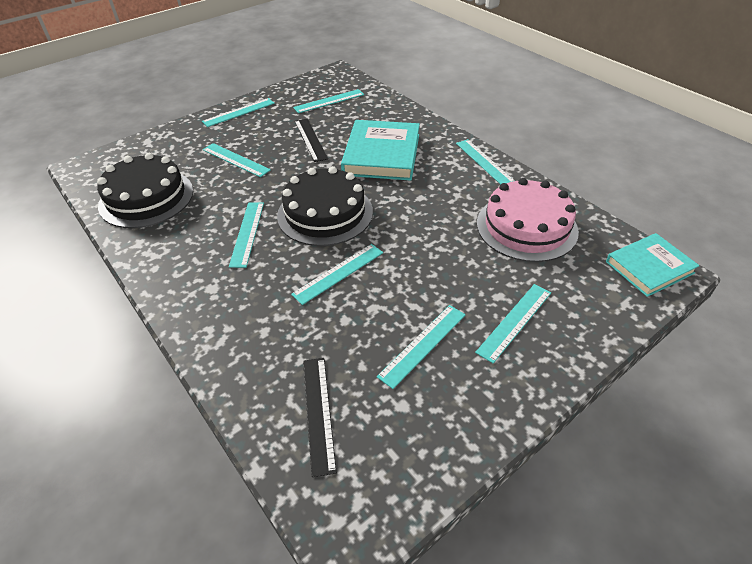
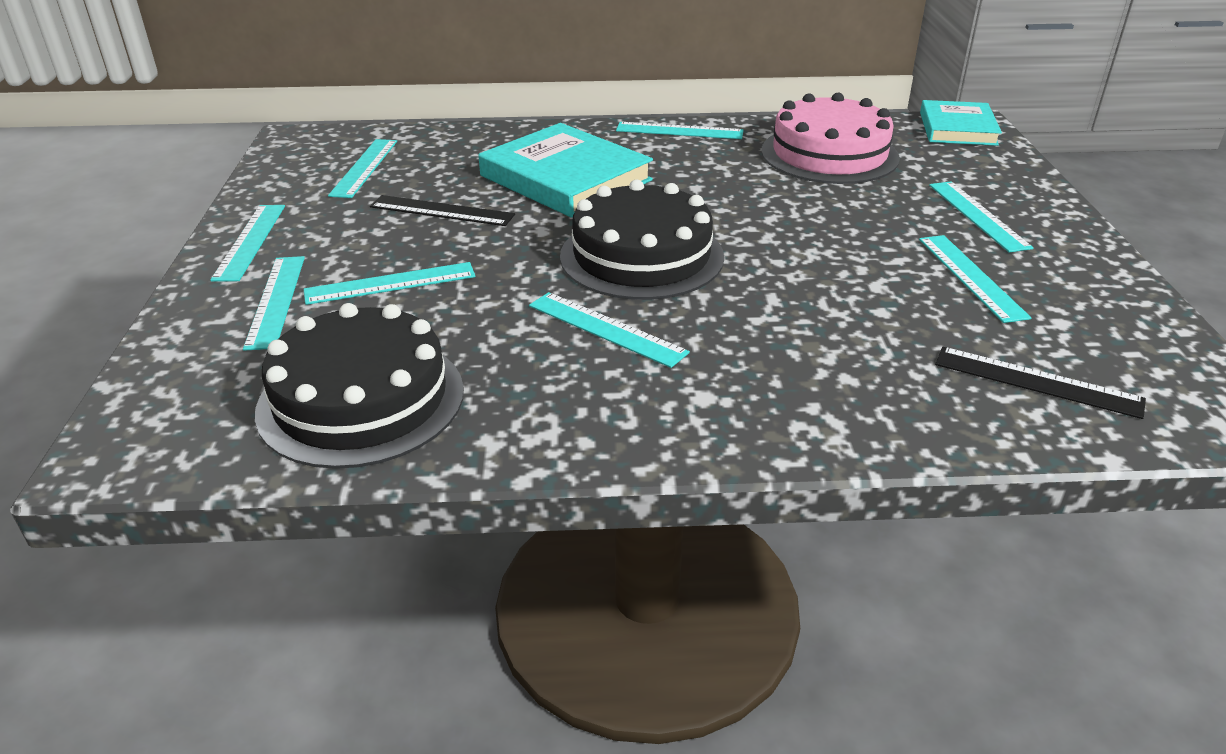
camera: 55 degrees left, 10 degrees down
(338, 273) = (784, 287): turquoise ruler -> turquoise ruler (276, 301)

